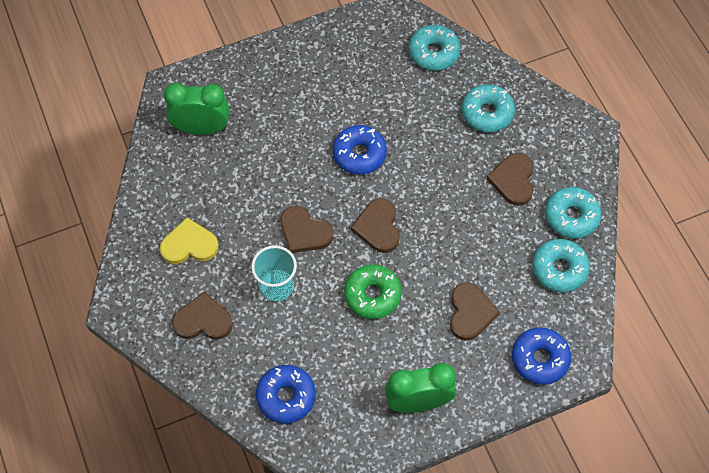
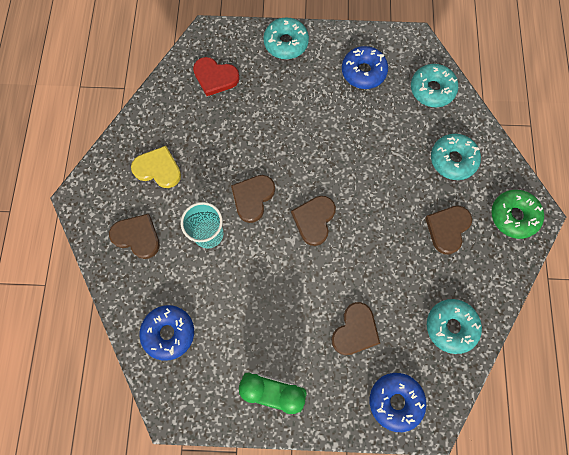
camera: 25 degrees right, 10 degrees up
(201, 128) = (215, 77): green clock -> red heart
(304, 232) = (253, 198): brown heart -> brown heart turned 60 degrees clockwise
(359, 154) = (329, 151): blue donut -> blue donut (363, 72)
(372, 295) = (281, 277): green donut -> green donut (513, 216)
(571, 216) = (484, 284): turquoise donut -> turquoise donut (286, 43)

